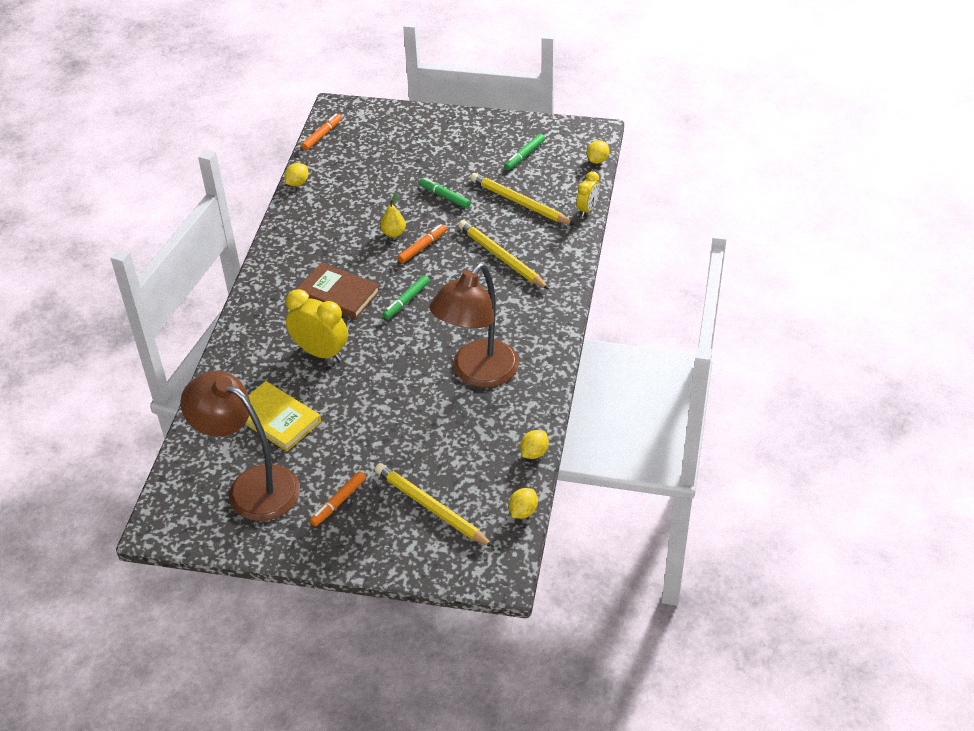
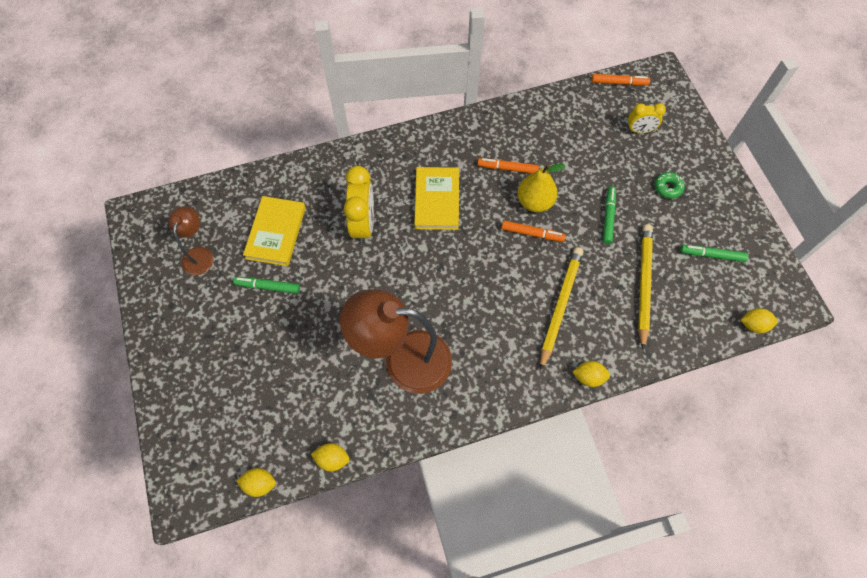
camera: 60 degrees right, 20 degrees up
(251, 486) = (199, 254): brown lamp -> brown lamp, size x0.51
(297, 183) = (548, 98): yellow lemon -> yellow lemon (588, 377)
(338, 294) = (437, 200): brown book -> yellow book
(338, 502) = (209, 326): orange marker -> orange marker (507, 168)
(393, 233) = (535, 202): yellow pear -> yellow pear, size x1.53
(406, 301) = (458, 256): green marker -> green marker (268, 286)
(431, 507) = (232, 402): yellow pencil -> none
(446, 152) = (667, 188): none -> green donut
(587, 209) = (676, 350): yellow clock -> yellow clock (639, 130)

